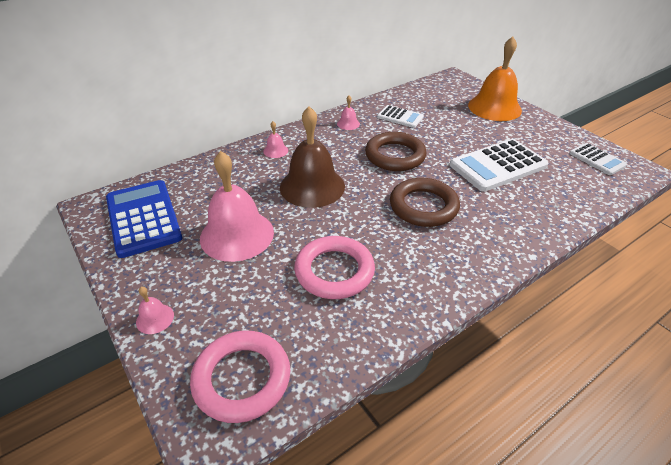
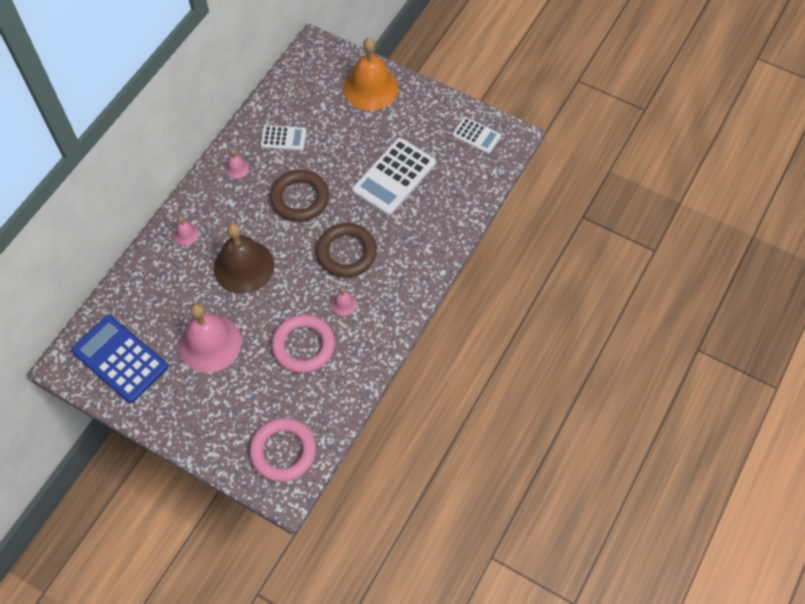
camera: 25 degrees left, 20 degrees up
(155, 318) = (197, 438): pink bell -> pink bell (344, 304)

